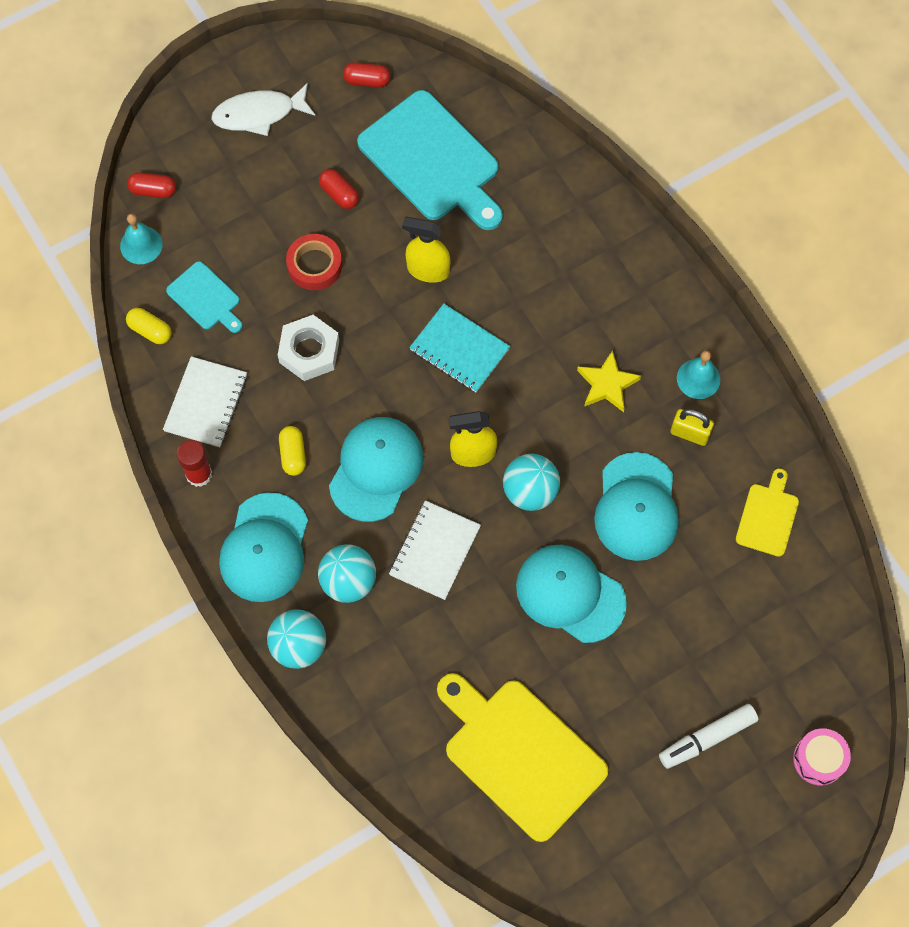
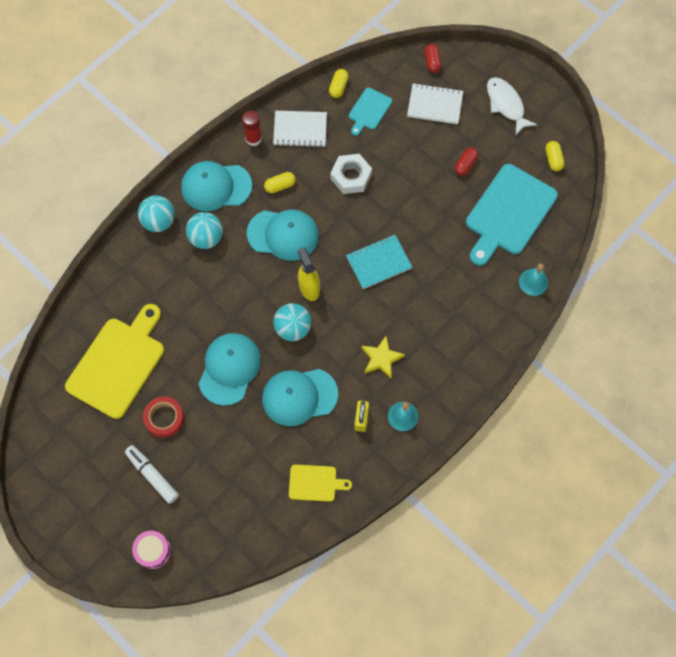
camera: 75 degrees right, 0 degrees up
(141, 245) = (393, 66): turquoise bell -> turquoise bell (533, 282)
(314, 265) = (411, 164): red tape -> red tape (164, 418)
(367, 81) = (553, 159): red capsule -> yellow capsule
(428, 270) = (429, 230): yellow spray bottle -> none
(435, 551) = (238, 282): white notebook -> white notebook (435, 105)
(459, 349) = (379, 262): turquoise notebook -> turquoise notebook turned 45 degrees clockwise

